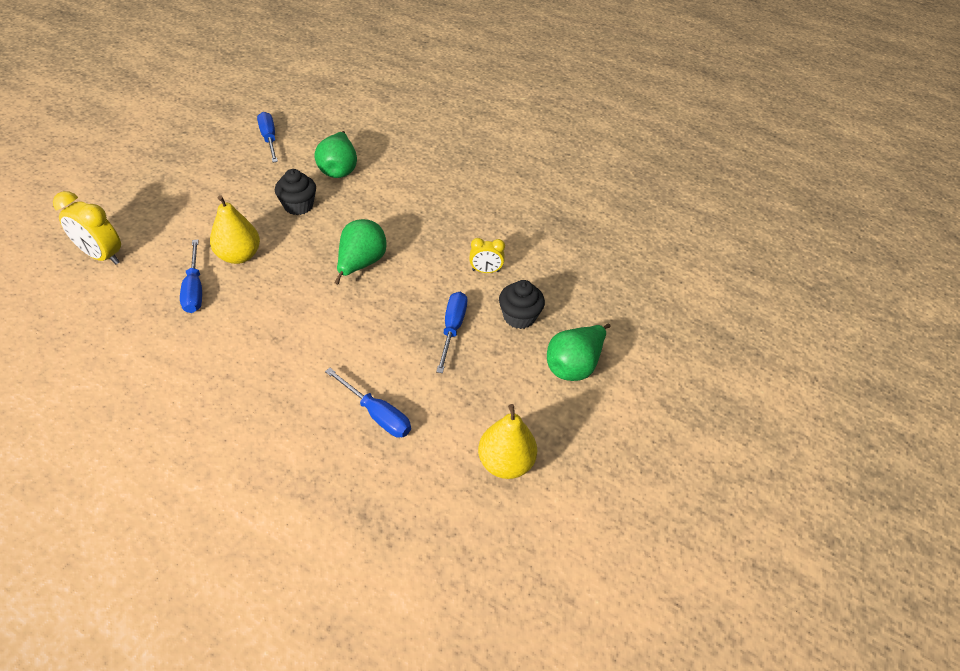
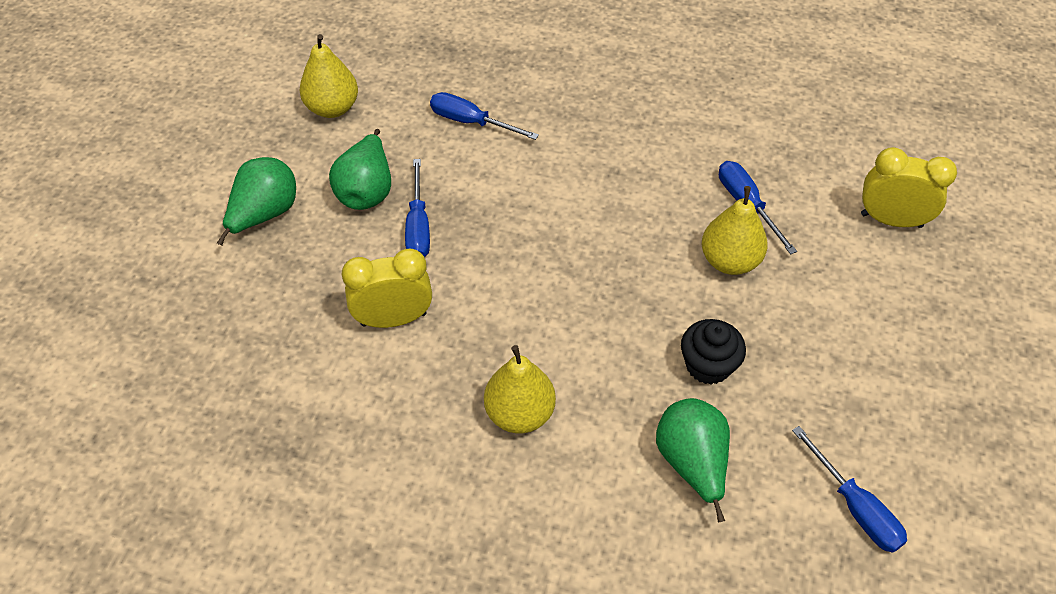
camera: 170 degrees right, 5 degrees up
(361, 264) = (567, 288): green pear -> green pear (367, 191)
(422, 208) = (519, 413): none -> yellow pear
(485, 271) = (393, 319): yellow clock -> yellow clock, size x1.67
(519, 317) = (337, 261): black cupcake -> none

